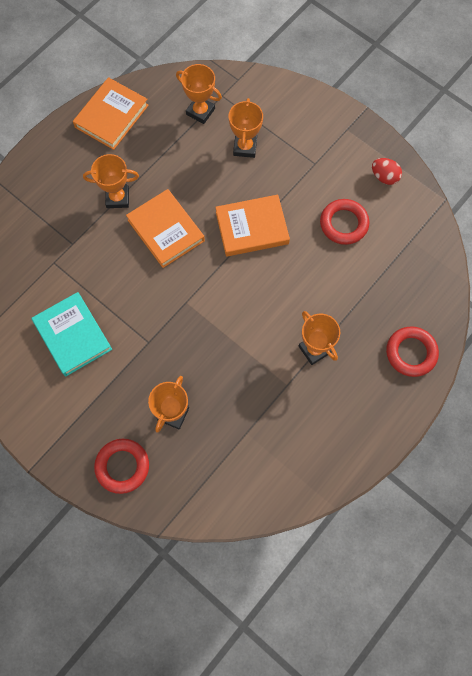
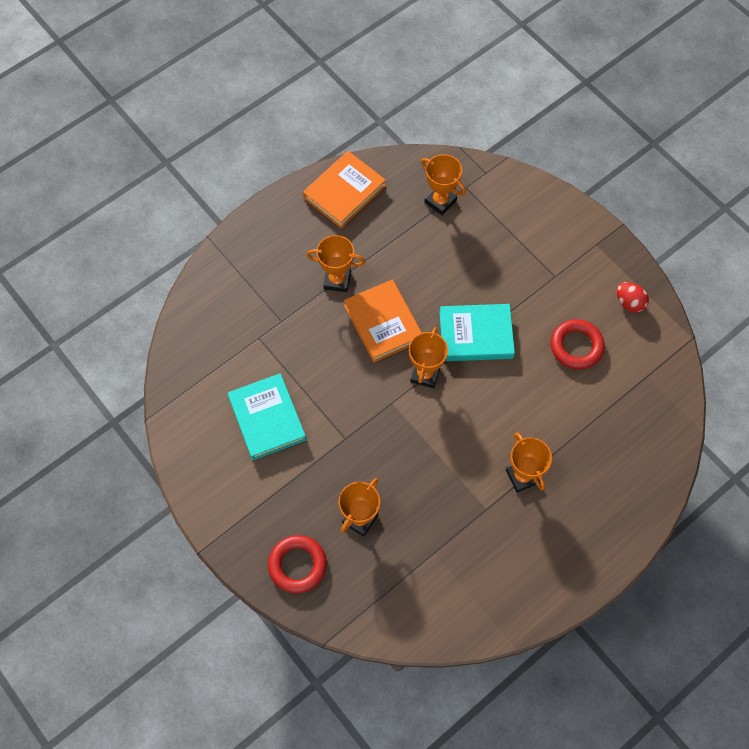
camera: 10 degrees right, 5 degrees down
(245, 147) = (482, 247): orange trophy -> orange trophy (425, 374)
(252, 228) = (476, 335): orange book -> turquoise book
(411, 353) = (627, 497): red ring -> none

